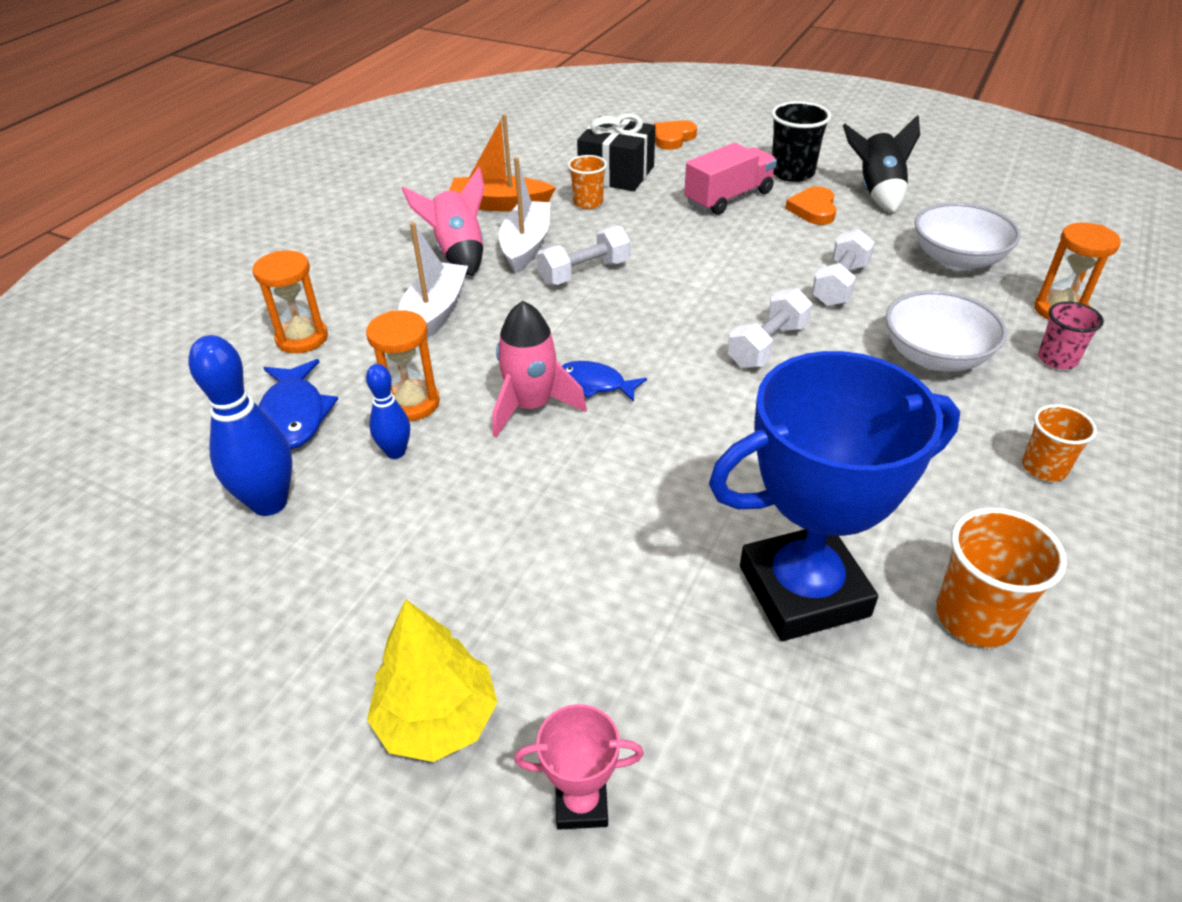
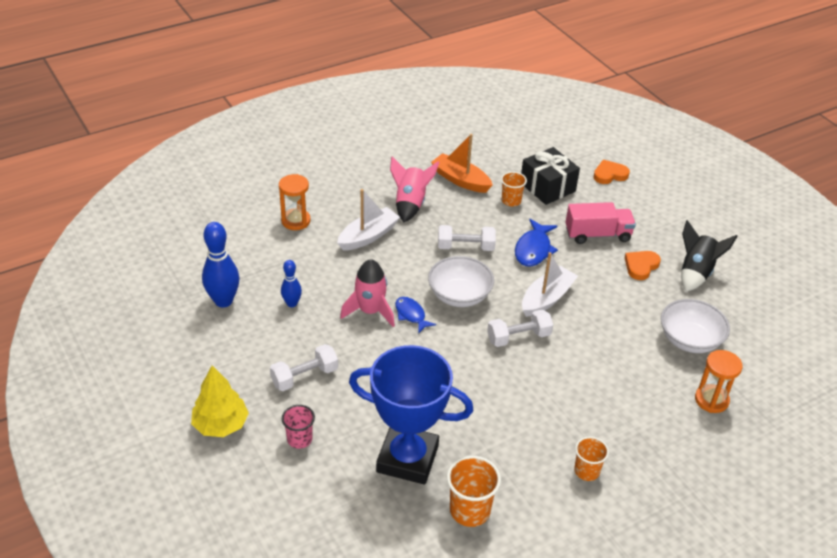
camera: 30 degrees right, 0 degrees up
(294, 415) = (263, 262): blue fish -> blue fish (533, 249)
(411, 403) = (318, 282): orange hourglass -> none
(526, 245) = (450, 215): white boat -> white boat (546, 298)
(581, 803) = (246, 482): pink trophy -> none
(792, 173) = (657, 234): black cup -> none
(840, 284) = (599, 322): white dumbbell -> white dumbbell (304, 376)
(935, 356) = (602, 388): white bowl -> white bowl (459, 295)
(1057, 359) = (670, 425): pink cup -> pink cup (299, 439)

